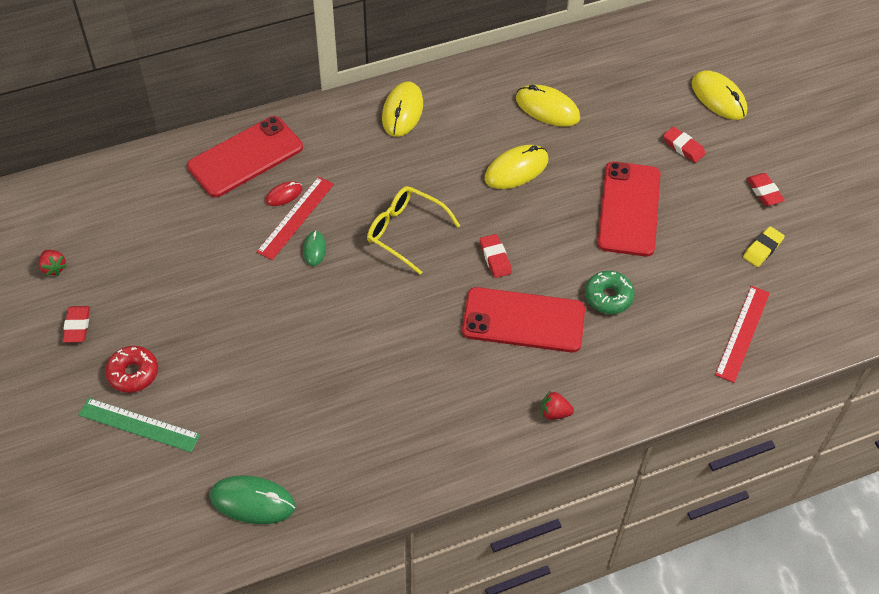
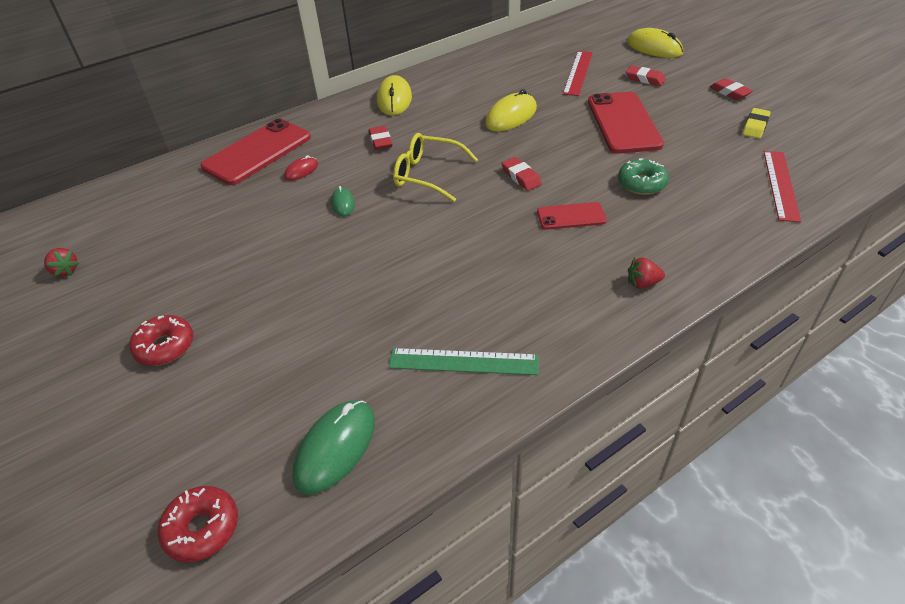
camera: 10 degrees left, 10 degrees down
(77, 326) = (95, 316): red eraser -> red eraser (380, 141)
(139, 425) = (178, 397): green ruler -> green ruler (463, 362)
(145, 539) = (202, 528): none -> red donut
(252, 501) = (335, 448): green mouse -> green mouse turned 60 degrees counterclockwise
(296, 218) = (317, 184): red ruler -> red ruler (578, 73)
(523, 320) = (571, 216): red phone -> red phone, size x0.53
(547, 108) = (518, 77): yellow mouse -> none

